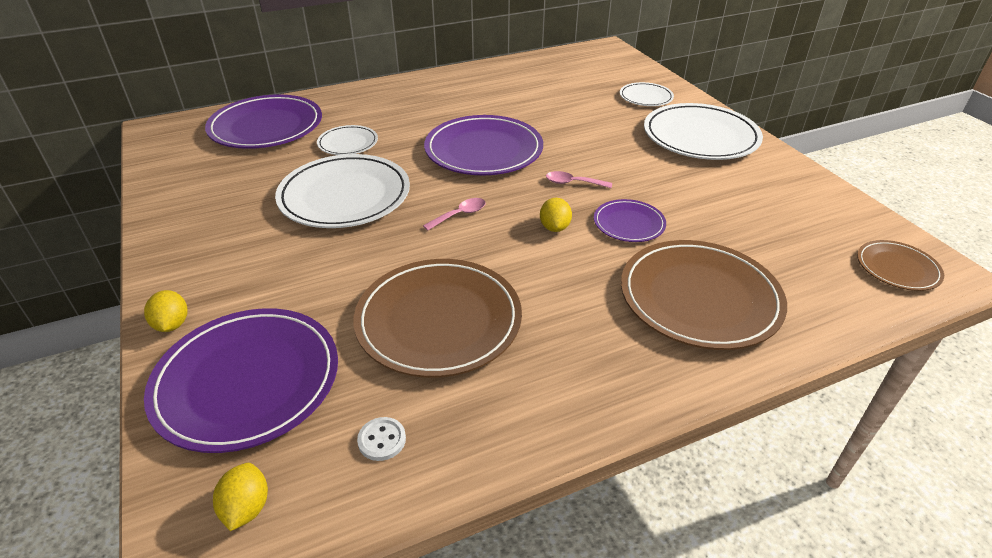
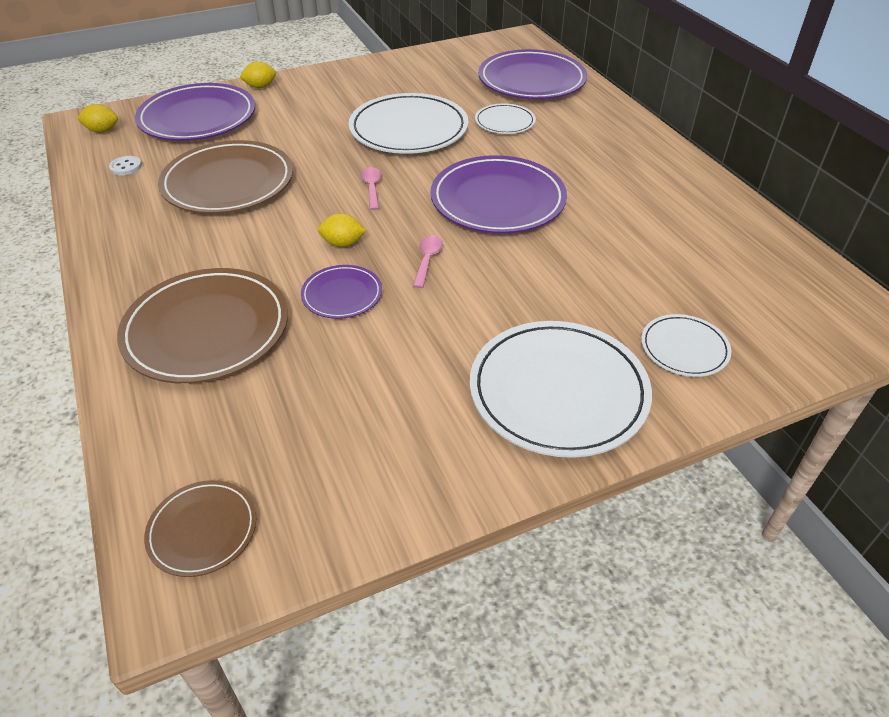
camera: 90 degrees right, 5 degrees up
(459, 215) = (372, 188): pink spoon -> pink spoon turned 150 degrees counterclockwise

